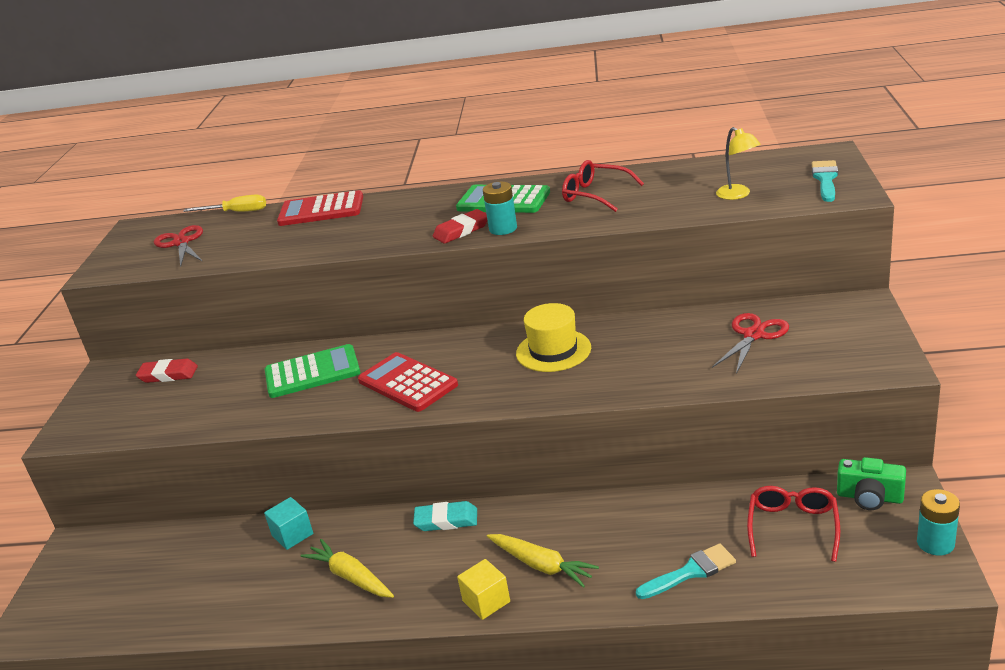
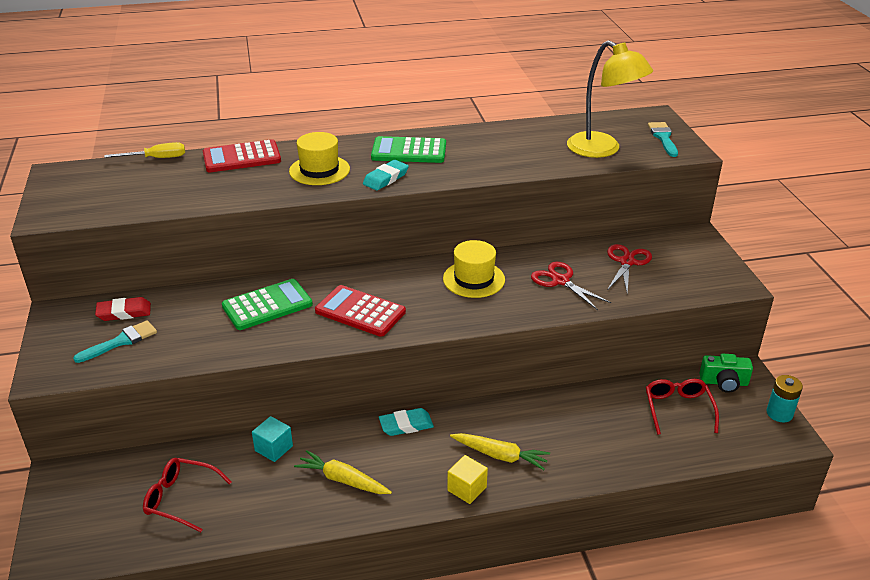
camera: 20 degrees left, 5 degrees up
(181, 243) = (116, 188): red scissors -> red scissors (560, 281)
(394, 222) = (319, 170): none -> yellow hat
(461, 230) = (386, 178): red eraser -> turquoise eraser
(503, 229) = (422, 177): turquoise battery -> none
(595, 195) = (486, 147): red glasses -> red glasses (180, 499)
(691, 572) = (617, 450): turquoise brush -> turquoise brush (121, 341)
(738, 195) = (602, 150): yellow lamp -> yellow lamp, size x1.98

